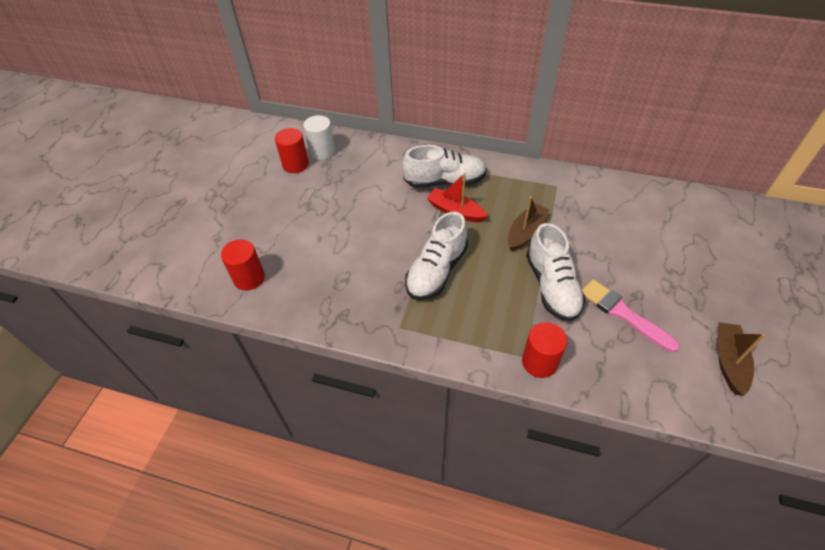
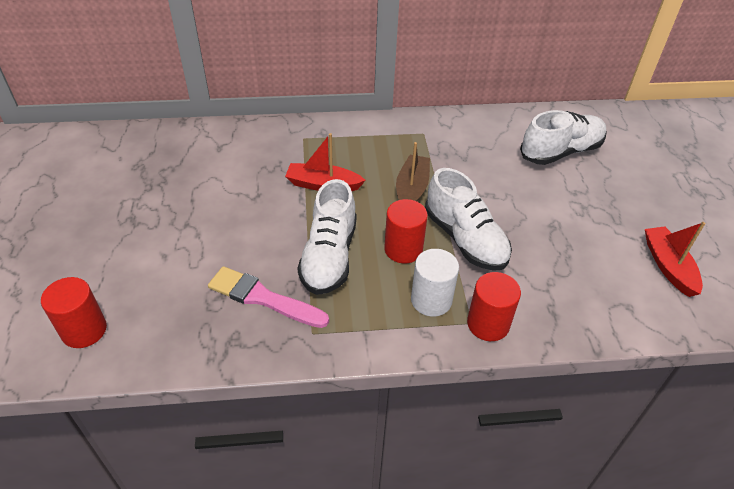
camera: 25 degrees left, 5 degrees down
(295, 164) = (95, 175): red cylinder -> red cylinder (403, 249)
(322, 151) = (126, 152): white cylinder -> white cylinder (431, 300)
(445, 181) = (296, 155): white shoe -> white shoe (561, 152)
(623, 313) = (549, 247): pink brush -> pink brush (263, 298)
(728, 361) = (668, 266): brown boat -> red boat

